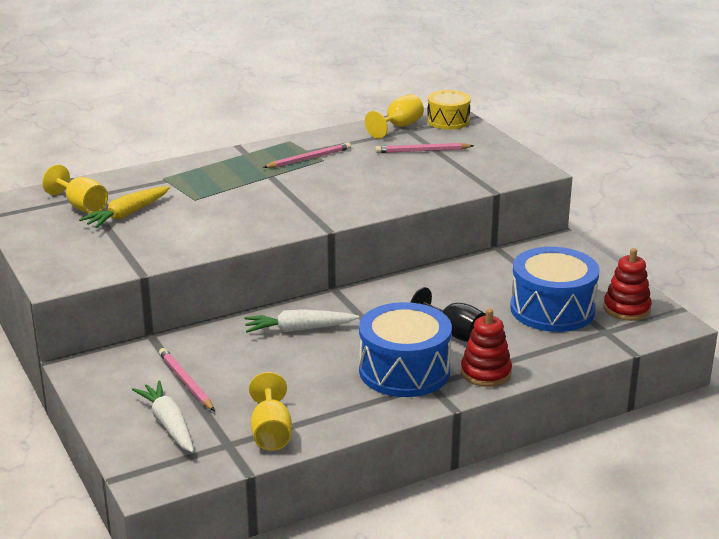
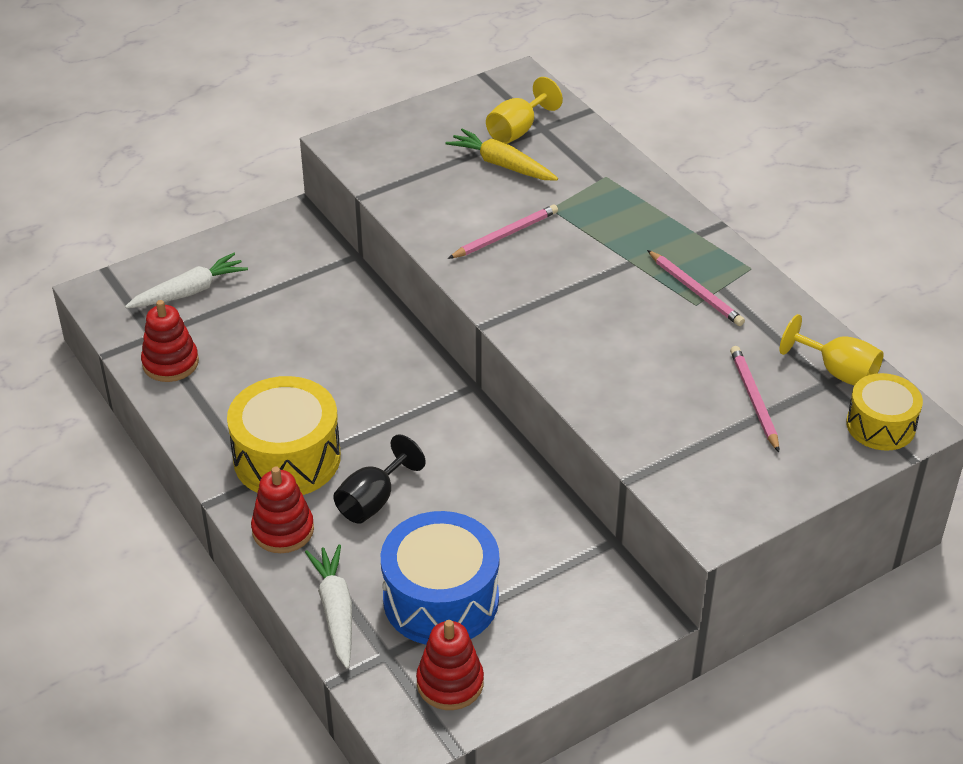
camera: 85 degrees right, 15 degrees up
(185, 382) = (264, 293): pink pencil -> pink pencil (505, 235)
(271, 433) = (170, 363): yellow goblet -> red stacking toy
(299, 329) = (374, 365): white carrot -> white carrot (336, 611)
(404, 371) = (287, 458): blue drum -> yellow drum

